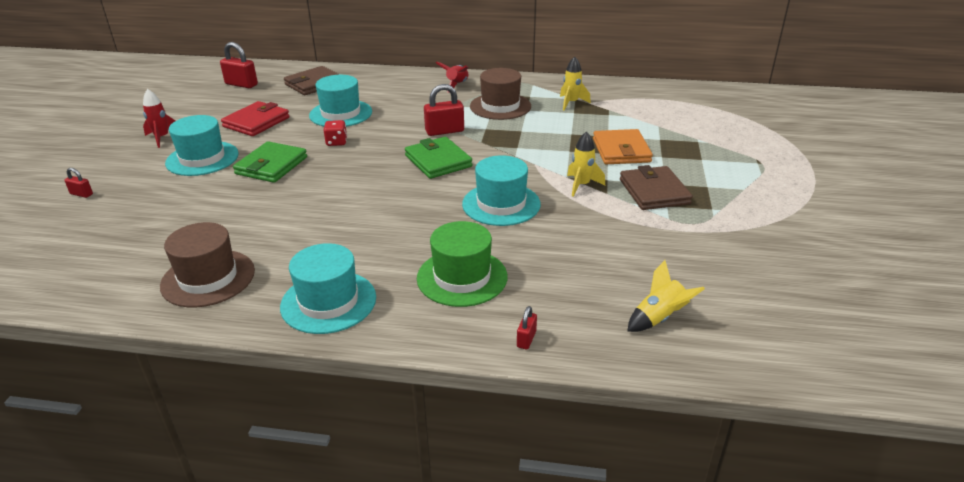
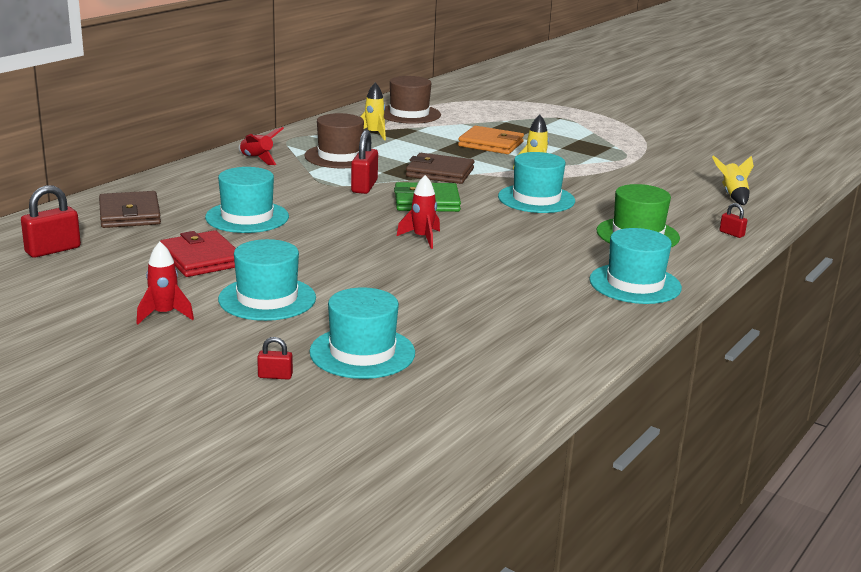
camera: 65 degrees left, 10 degrees down
(81, 194) = (275, 376): red padlock -> red padlock turned 45 degrees clockwise
(126, 212) = (362, 352): none -> turquoise hat
(208, 278) = (553, 325): brown hat -> brown hat (409, 114)
(271, 166) = (338, 268): green wallet -> none
(336, 142) = (322, 231): red dice -> none
(355, 179) = (422, 238): none -> red rocket
(654, 192) = (570, 154): brown wallet -> brown wallet (440, 173)

